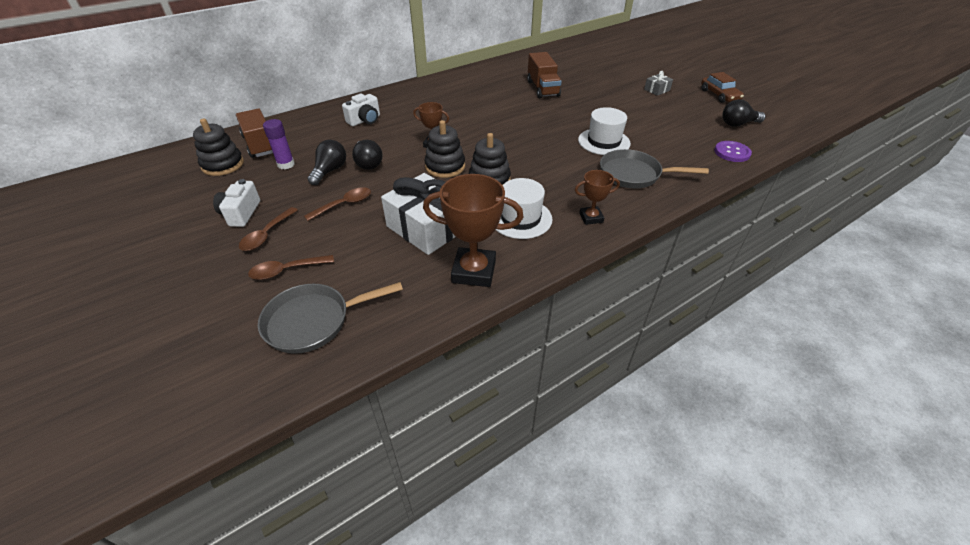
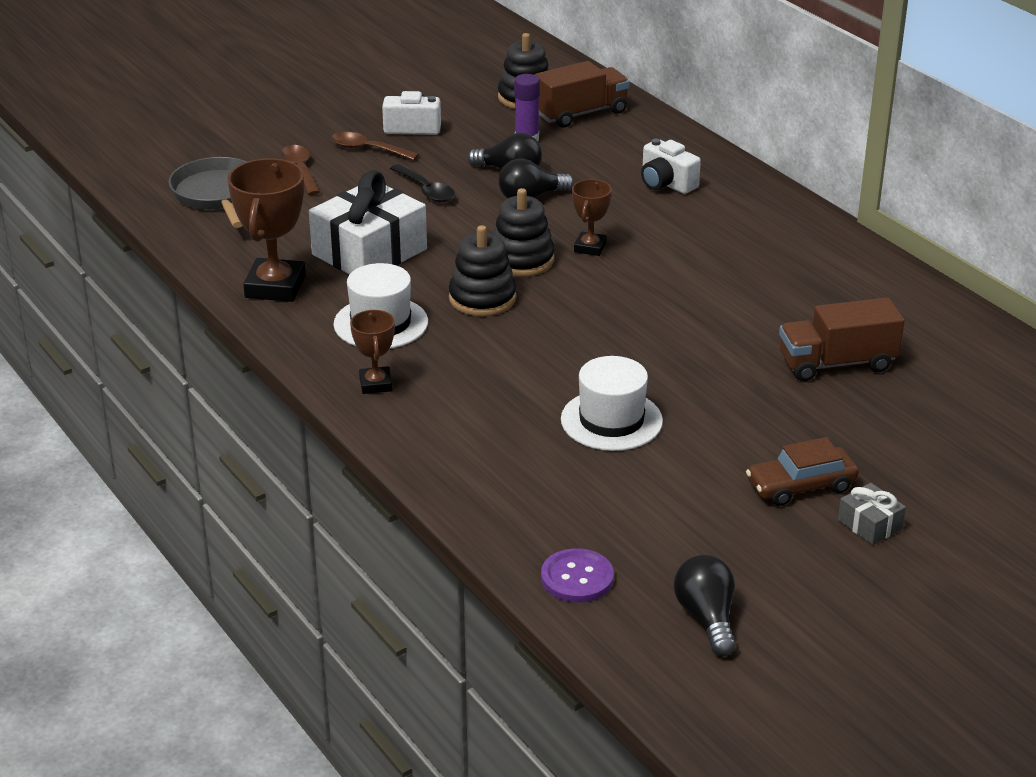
camera: 90 degrees right, 10 degrees down
(344, 204) = (426, 190): brown spoon -> black spoon
(634, 174) = (496, 441): grey pan -> none
(719, 95) = (863, 624): brown car -> brown car (801, 486)

